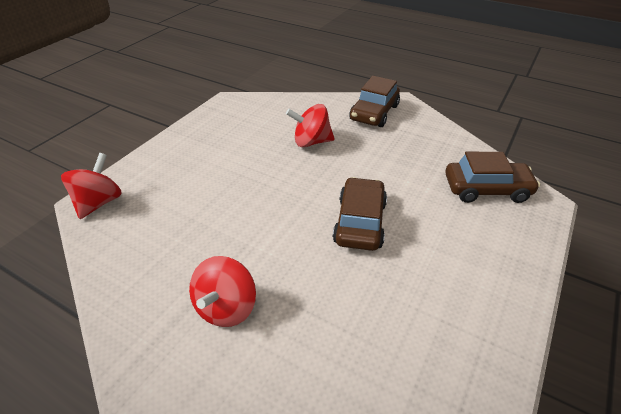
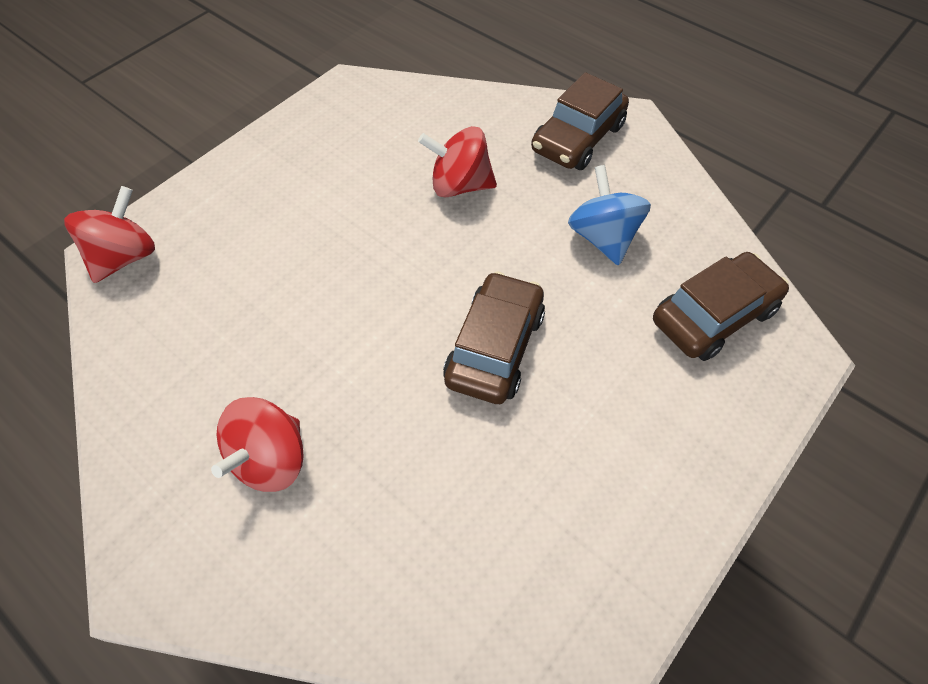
camera: 10 degrees right, 15 degrees up
(406, 158) = (603, 237): none -> blue spinning top
(486, 189) = (714, 315): brown car -> brown car turned 45 degrees counterclockwise

